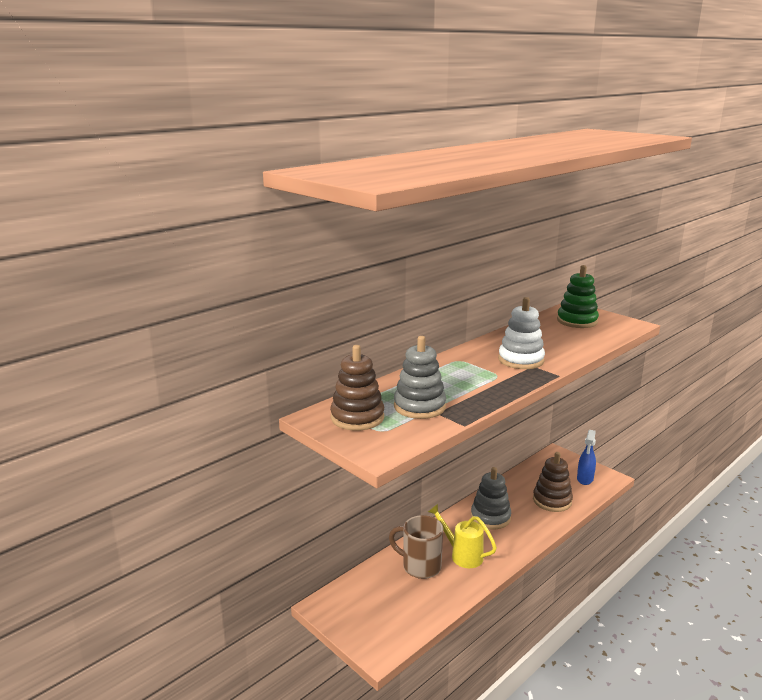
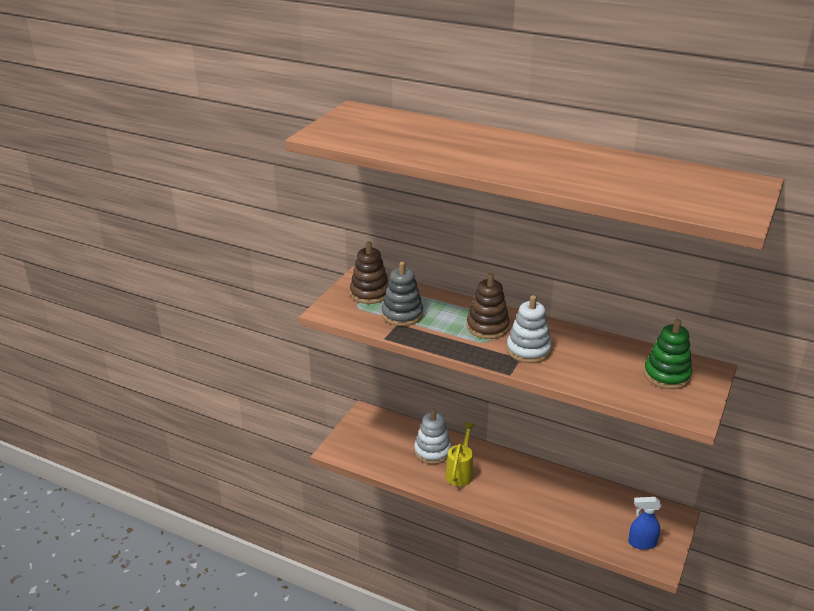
camera: 70 degrees right, 10 degrees up
(420, 566) = (432, 451): brown mug -> white stacking toy
(490, 517) = (524, 481): grey stacking toy -> none
(552, 500) = (581, 520): brown stacking toy -> brown stacking toy (487, 327)

